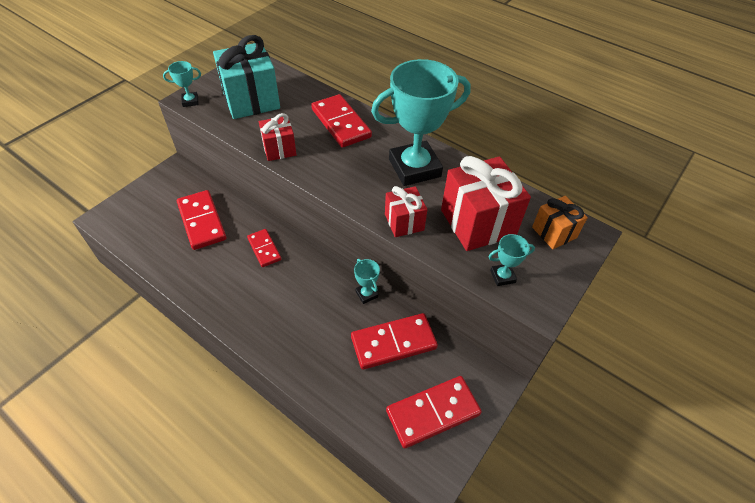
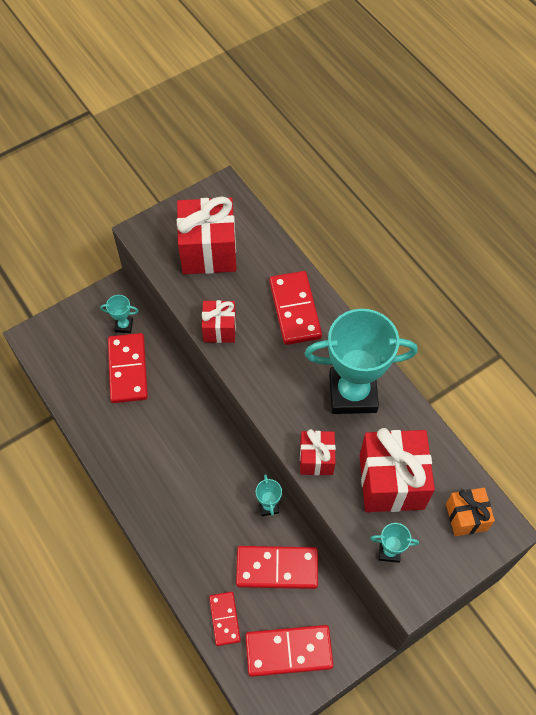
camera: 20 degrees right, 10 degrees up
(190, 101) = (144, 236): turquoise trophy -> turquoise trophy (124, 325)
(251, 100) = (208, 251): turquoise gift -> red gift
(264, 249) = (182, 422): red domino -> red domino (225, 619)

